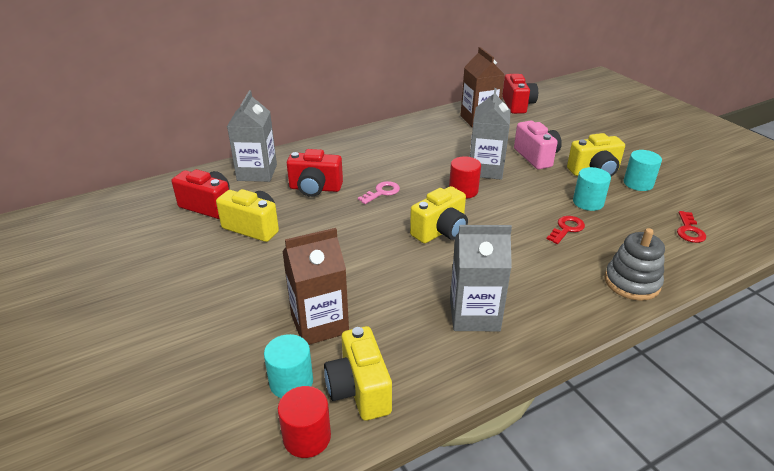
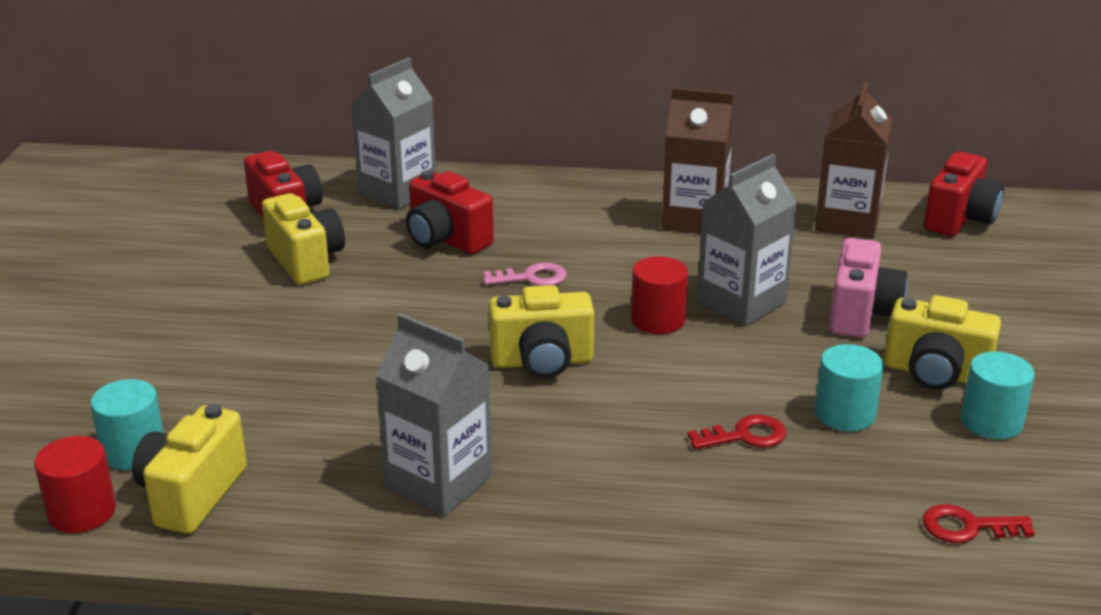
camera: 35 degrees right, 5 degrees down
(319, 324) = (240, 405): brown carton -> brown carton (694, 219)
(632, 282) = (735, 550): grey stacking toy -> none
(689, 230) = (967, 527): red key -> red key turned 45 degrees clockwise

